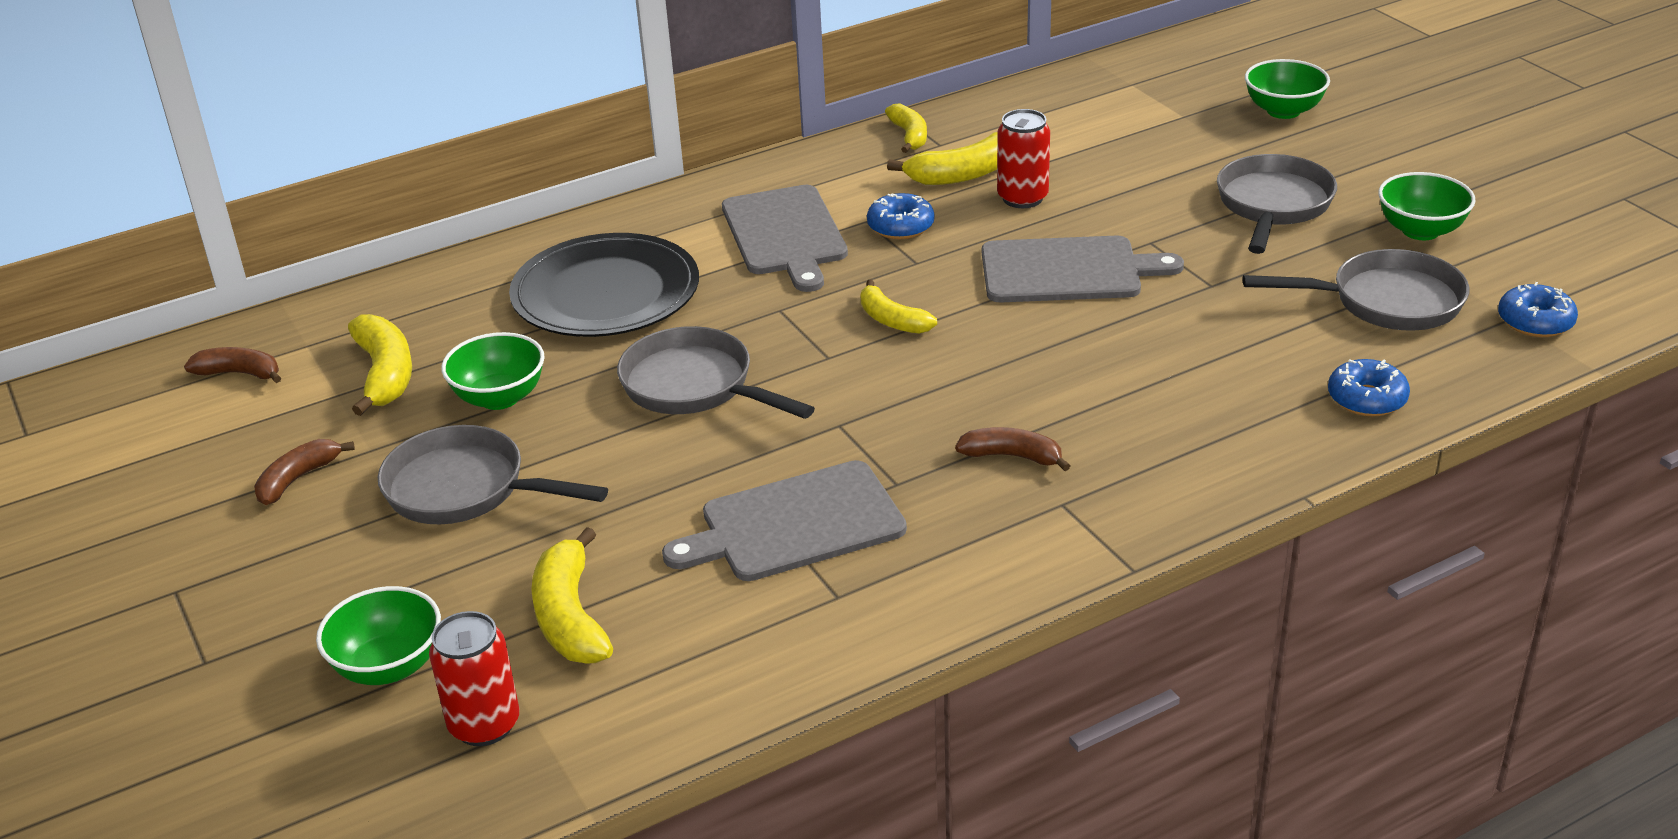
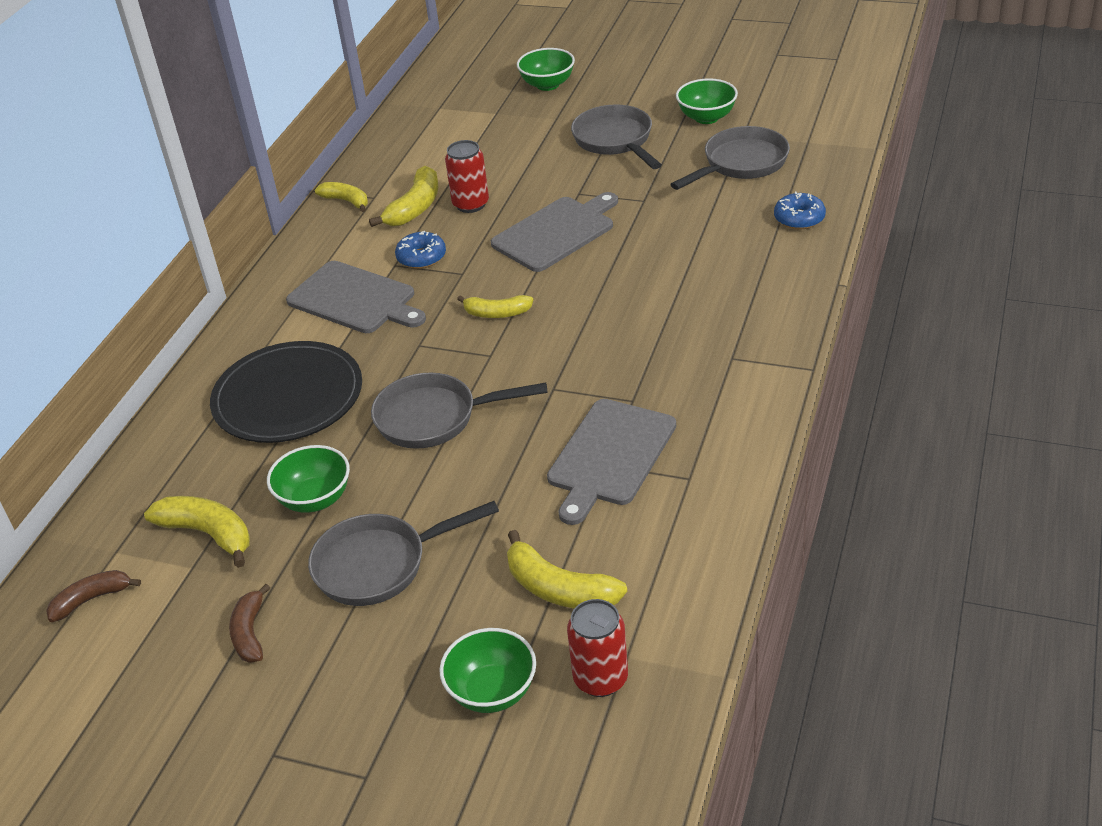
camera: 40 degrees left, 5 degrees up
(1012, 456) = (672, 349): brown banana -> none
(1535, 321) = (821, 138): blue donut -> none

